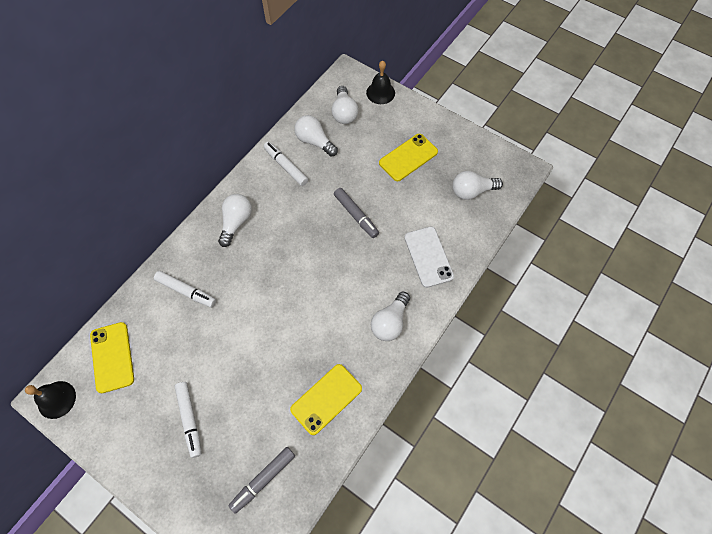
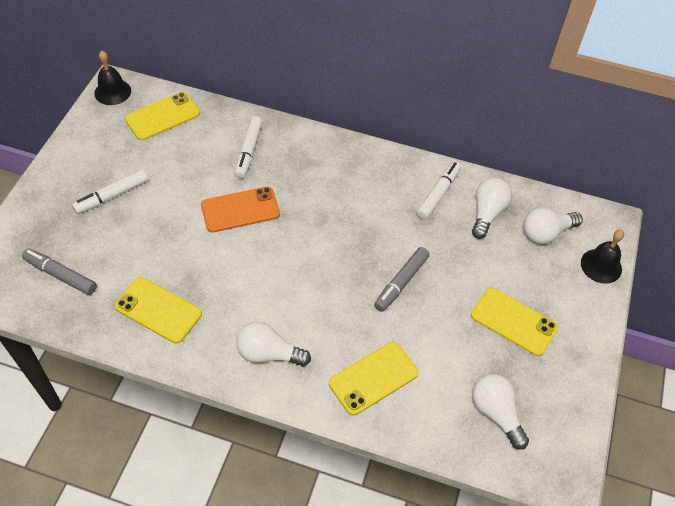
camera: 70 degrees right, 10 degrees down
(236, 222) = (345, 169): white light bulb -> none
(247, 312) = (240, 210): none -> orange phone
(428, 256) = (373, 378): white phone -> yellow phone

